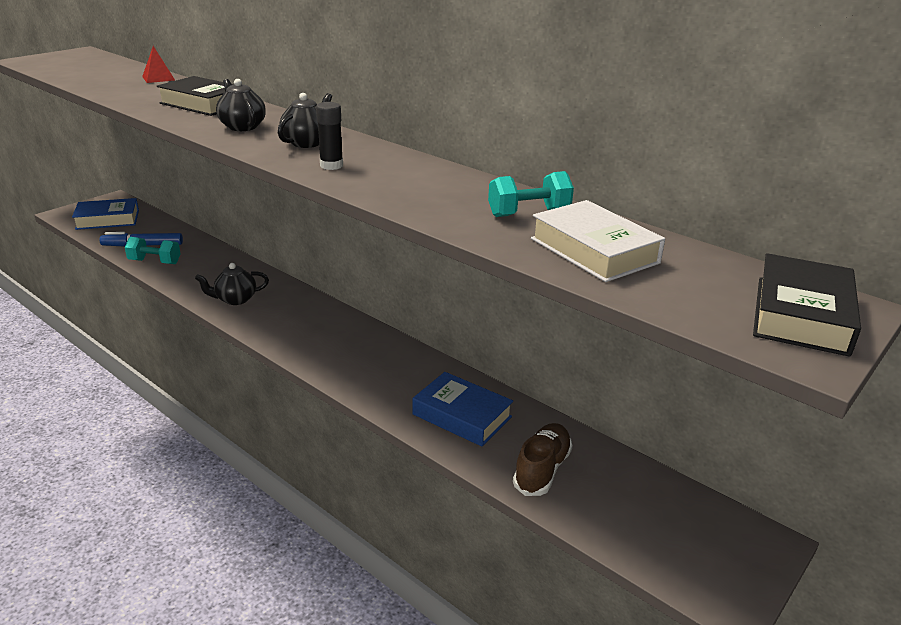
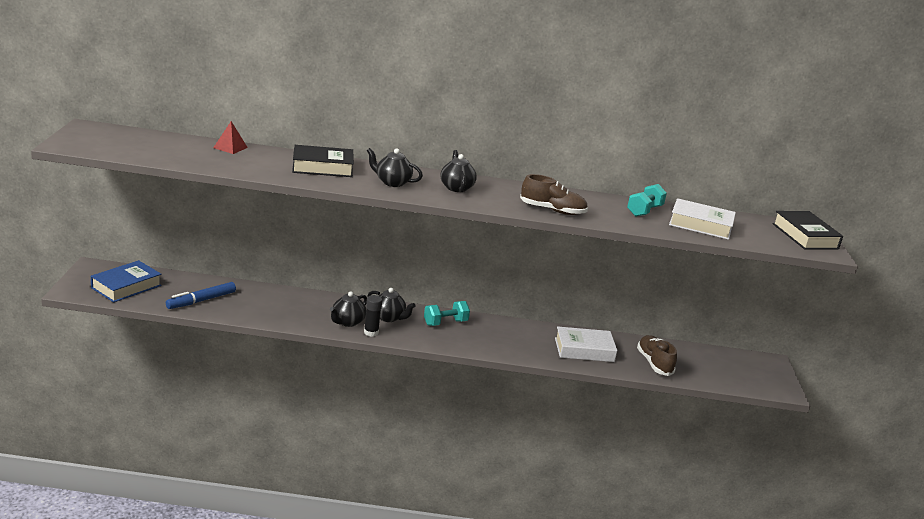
camera: 40 degrees left, 5 degrees down
(155, 262) = (237, 311): turquoise dumbbell -> turquoise dumbbell (445, 323)
(284, 307) = (389, 317): none -> black teapot
(331, 165) = (503, 201): black glue stick -> black glue stick (371, 332)
(377, 186) = (552, 210): none -> brown shoe
(462, 415) = (584, 350): blue book -> white book

